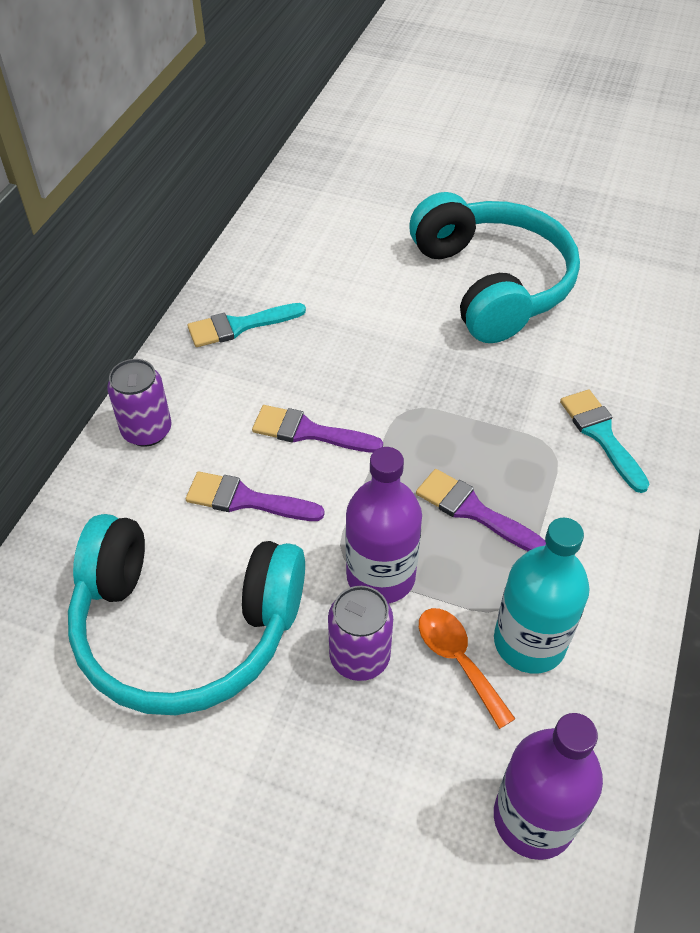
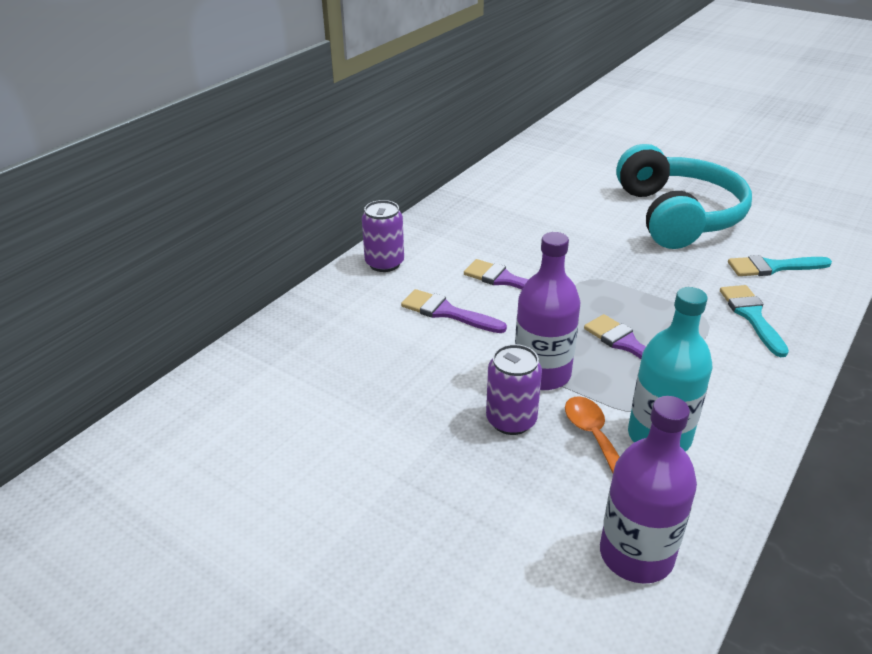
camera: 15 degrees right, 15 degrees down
(185, 628) = (377, 379): turquoise headphones -> none
(239, 326) = (471, 215): turquoise brush -> turquoise brush (772, 267)

